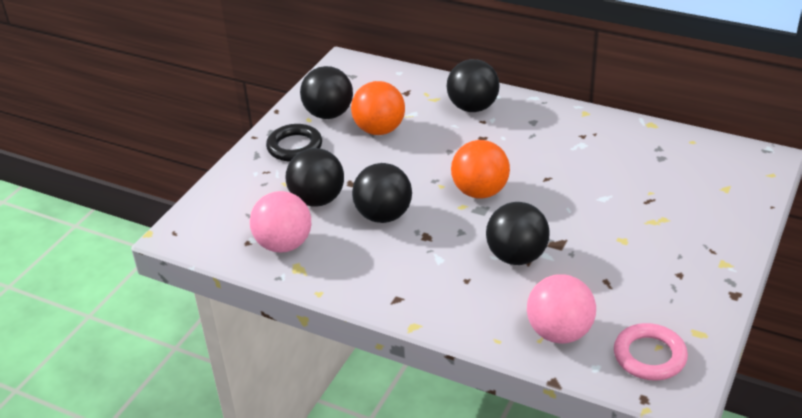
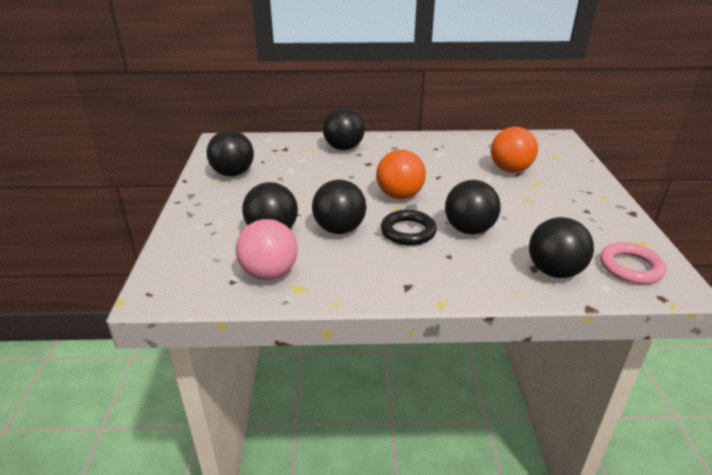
camera: 30 degrees left, 5 degrees down
(294, 147) = (221, 200): black ring -> black ring (408, 231)
(379, 130) = (284, 175): orange ball -> orange ball (510, 170)
(559, 332) = (554, 271): pink ball -> black ball

